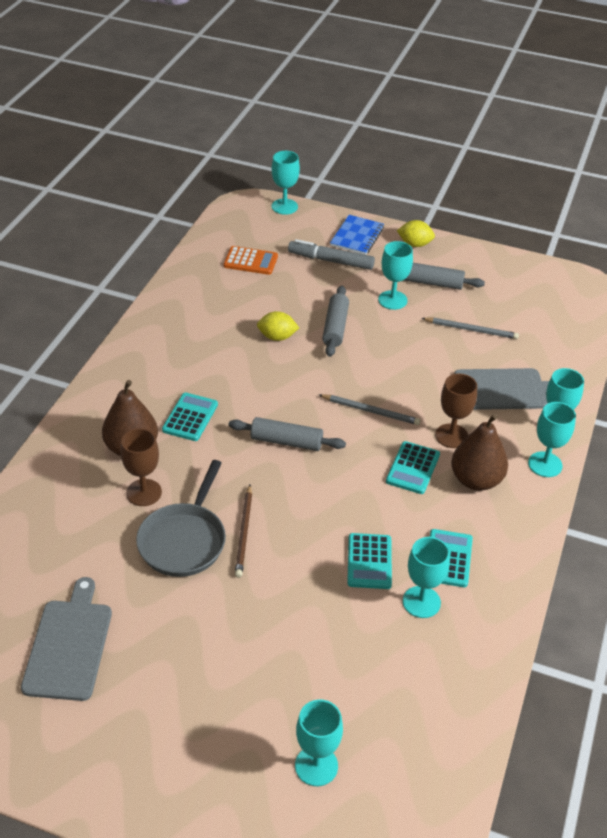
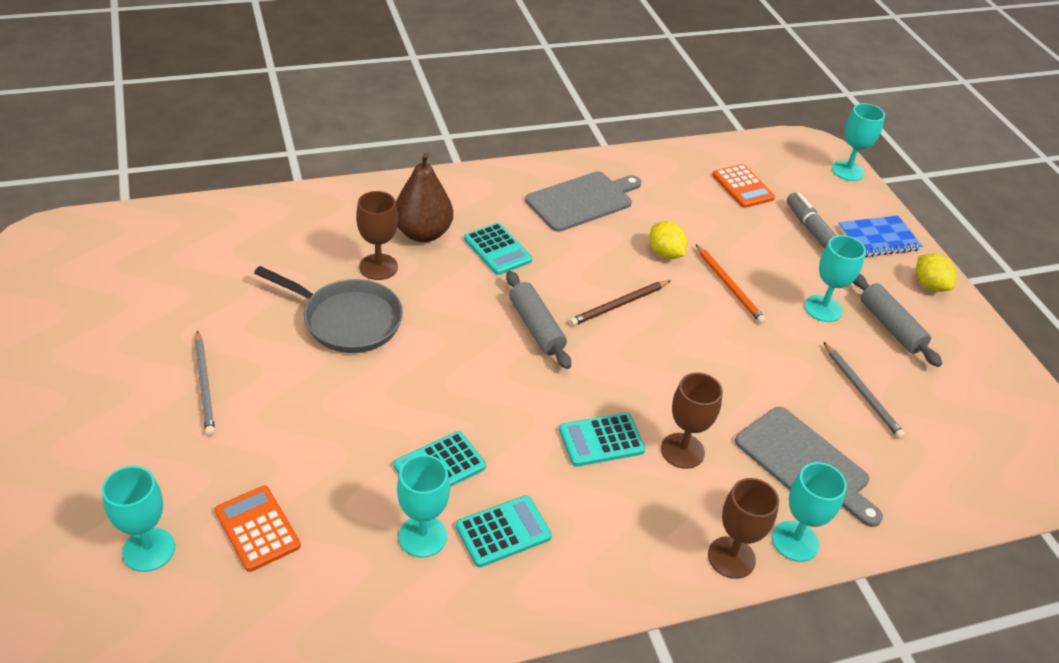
camera: 50 degrees right, 0 degrees up
(69, 645) = (170, 310): grey cutting board -> grey cutting board (582, 200)
(184, 540) = (347, 320): grey pan -> grey pan turned 135 degrees counterclockwise
(190, 417) = (497, 249): turquoise calculator -> turquoise calculator turned 75 degrees clockwise
(244, 533) = (392, 355): brown pencil -> brown pencil (619, 305)
(335, 327) = (729, 286): grey rolling pin -> orange pencil
(346, 691) = (257, 528): none -> orange calculator
(371, 411) = (645, 368): grey pencil -> grey pencil (204, 385)
(476, 480) = (640, 503): brown pear -> none
(545, 464) = (731, 557): turquoise goblet -> brown goblet

